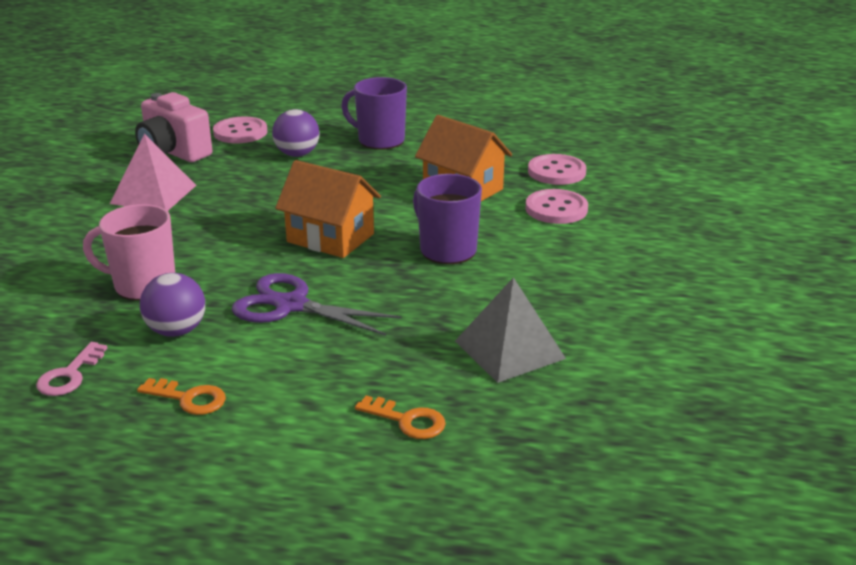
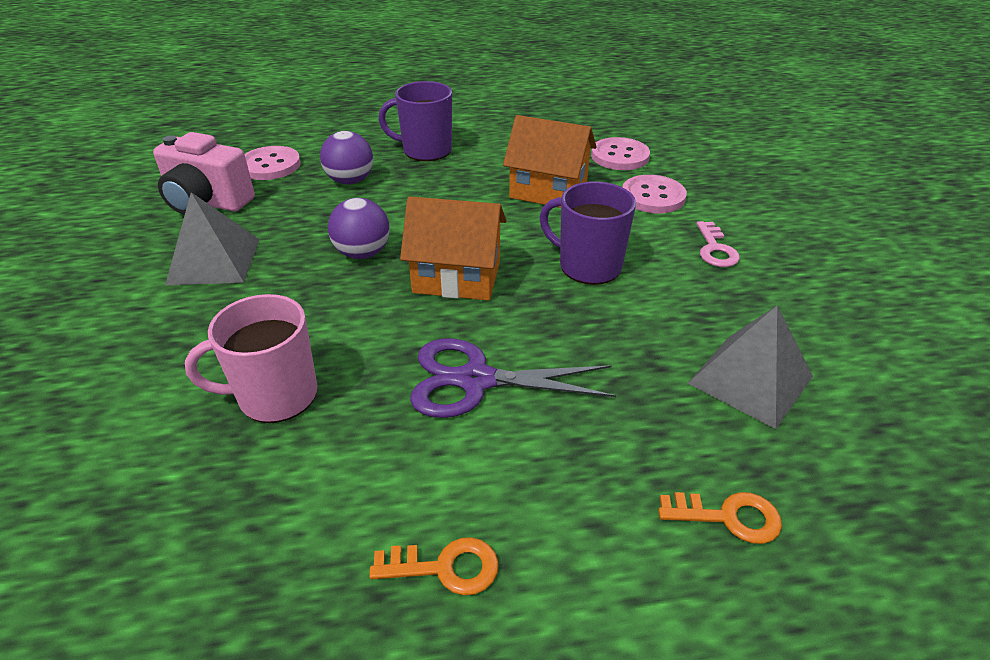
camera: 20 degrees left, 10 degrees up
(69, 375) = (255, 577): pink key -> pink key (715, 249)
(153, 194) = (214, 261): pink pyramid -> grey pyramid
(176, 331) = (361, 456): purple ball -> purple ball (362, 253)

